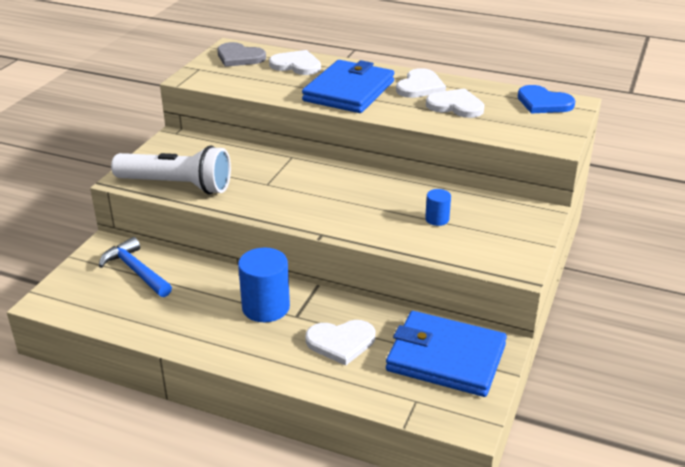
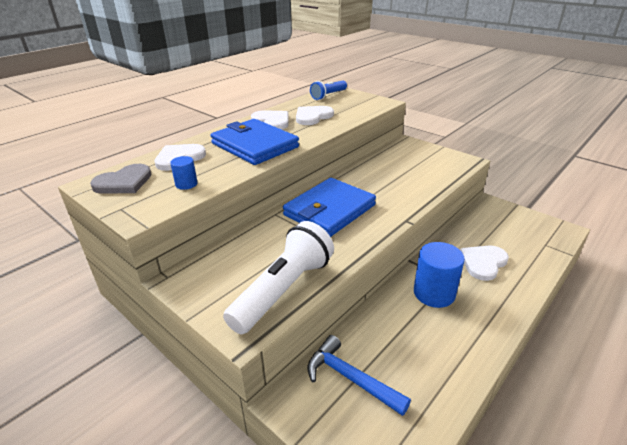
camera: 70 degrees left, 0 degrees up
(136, 271) = (350, 378): blue hammer -> blue hammer turned 60 degrees clockwise
(341, 342) = (483, 263): white heart -> white heart turned 150 degrees counterclockwise
(437, 219) = (402, 173): blue cylinder -> blue cylinder (186, 184)
(445, 358) = (502, 224): blue wallet -> blue wallet (329, 210)
(543, 103) = (328, 95): blue heart -> blue flashlight

